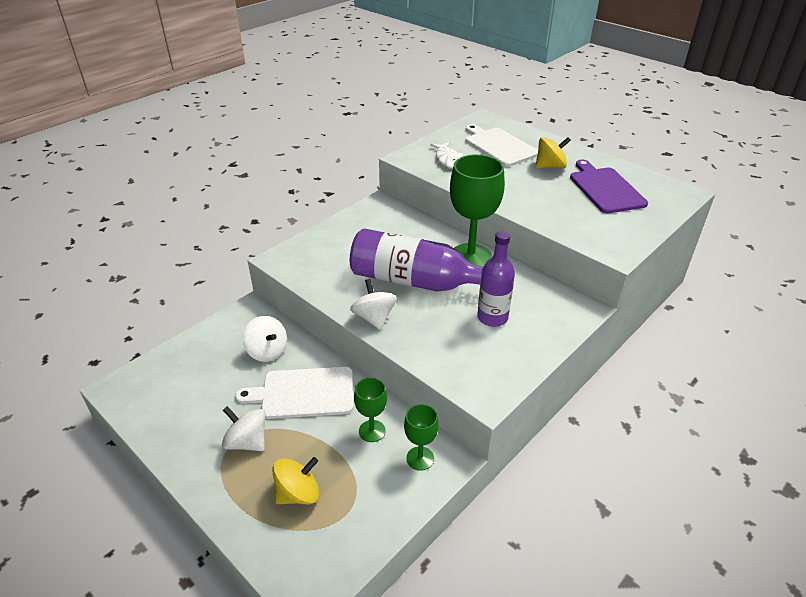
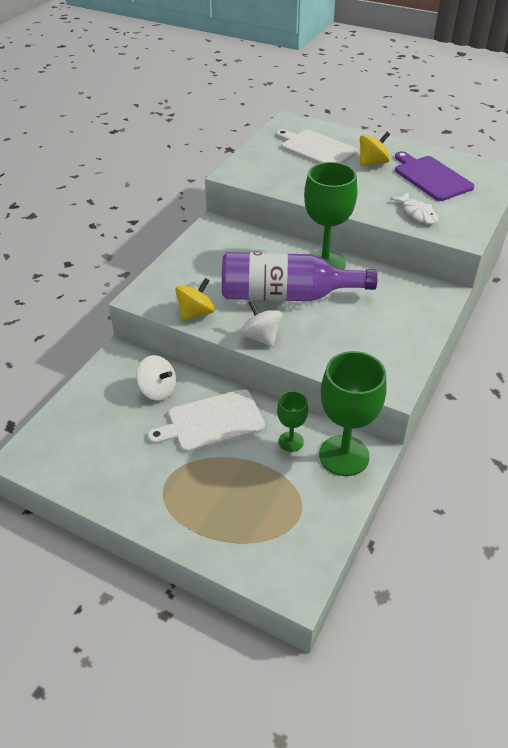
camera: 15 degrees left, 5 degrees up
(247, 442) = (179, 477): white spinning top -> none
(298, 493) = (249, 510): yellow spinning top -> yellow spinning top (196, 313)
(420, 458) = (344, 455): green goblet -> green goblet, size x1.94
(447, 159) = (273, 169): white fish -> white fish (417, 213)
(492, 317) = (368, 316): purple bottle -> none

